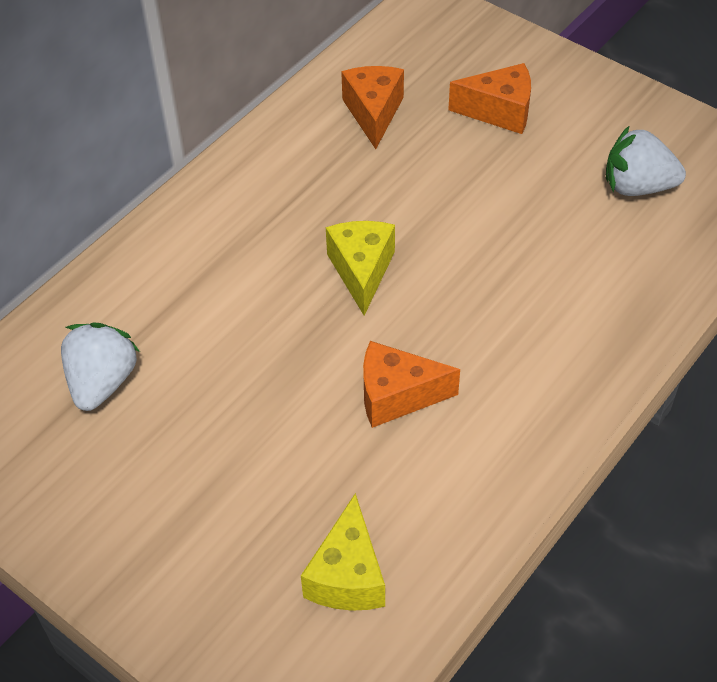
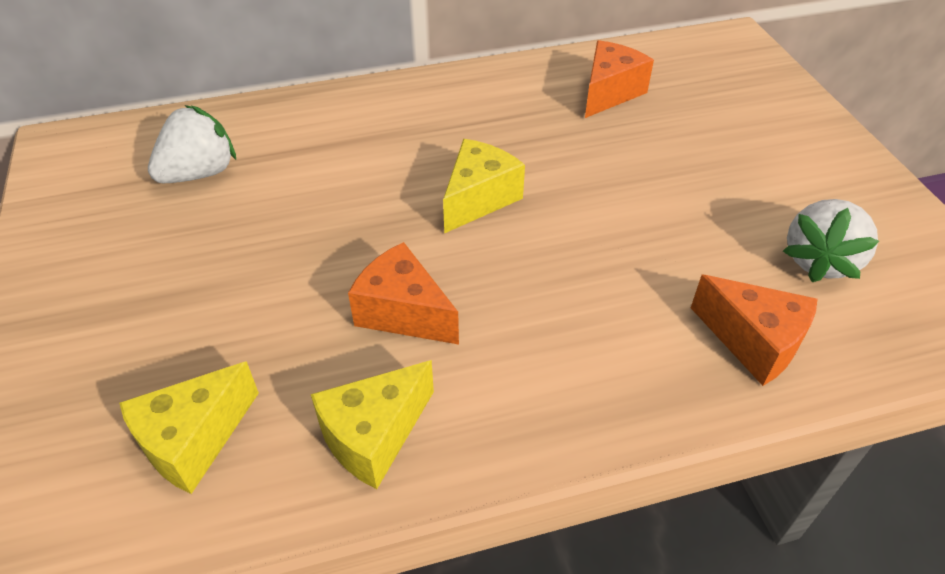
camera: 35 degrees right, 5 degrees down
(464, 492) = (374, 436): none -> yellow cheese
(499, 111) = (727, 138): orange cheese -> orange cheese (753, 342)
(637, 186) = (819, 260): white strawberry -> white strawberry turned 105 degrees counterclockwise

